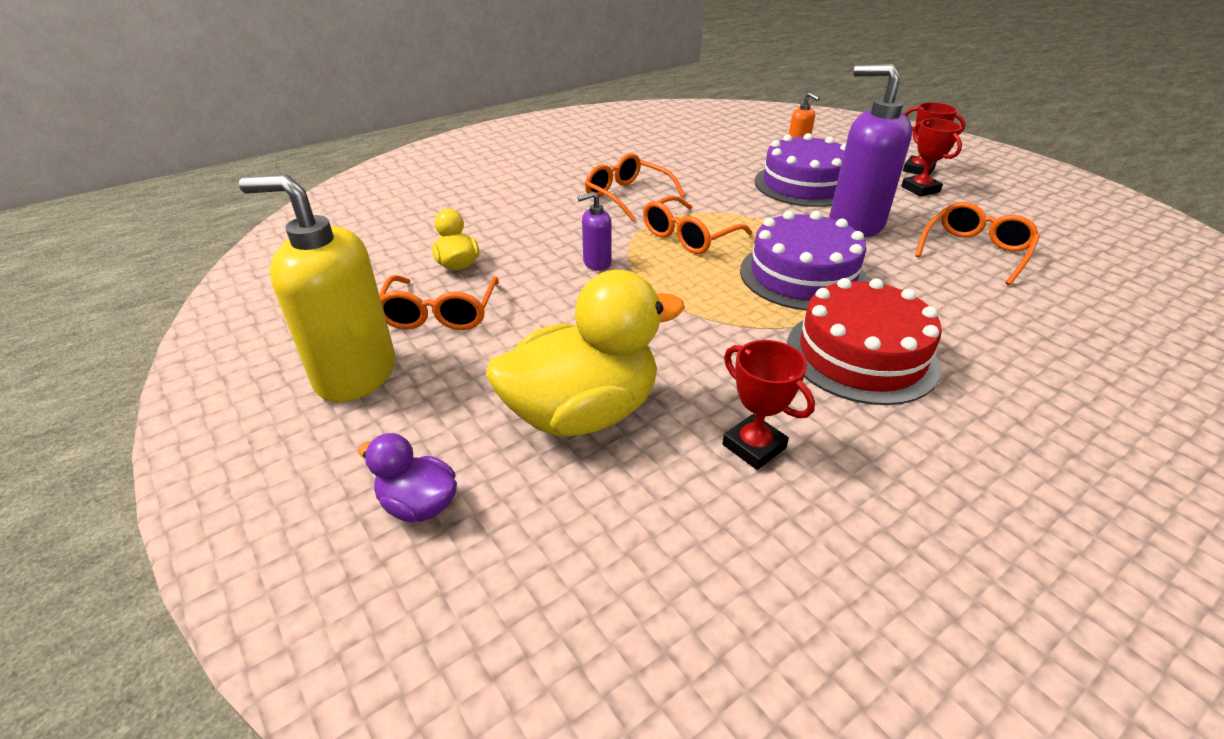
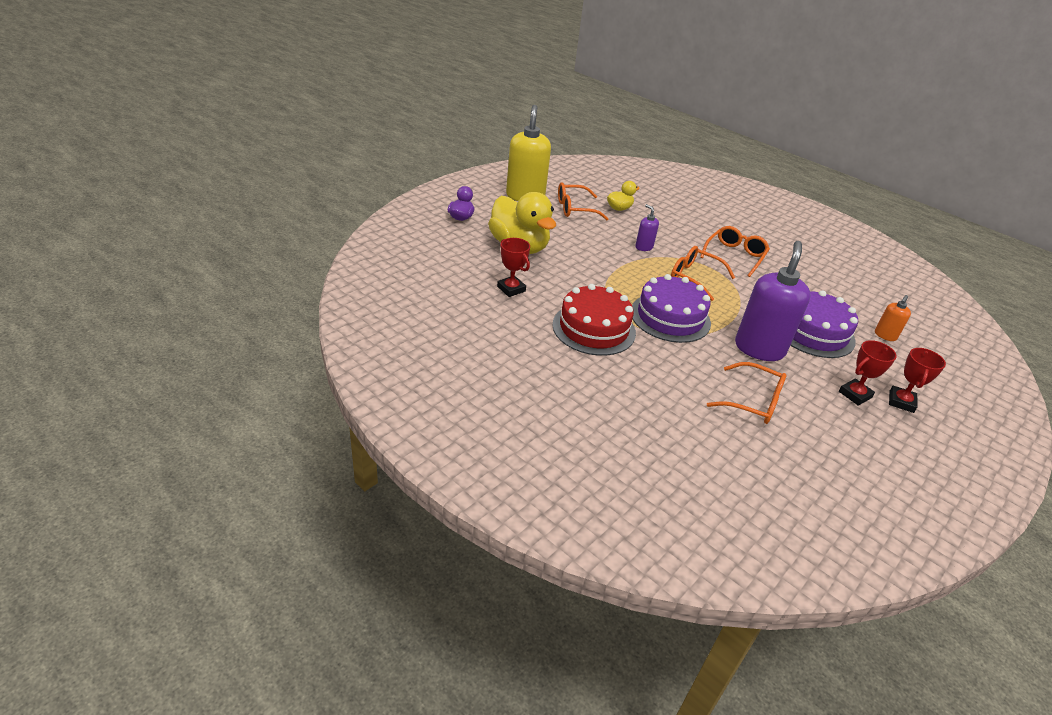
camera: 75 degrees right, 0 degrees up
(754, 446) = (511, 289): red trophy -> red trophy turned 75 degrees counterclockwise

